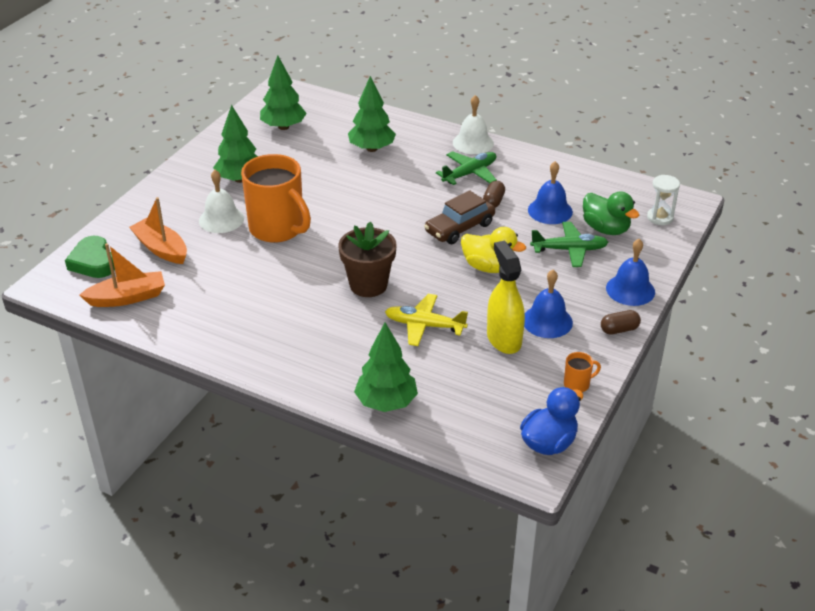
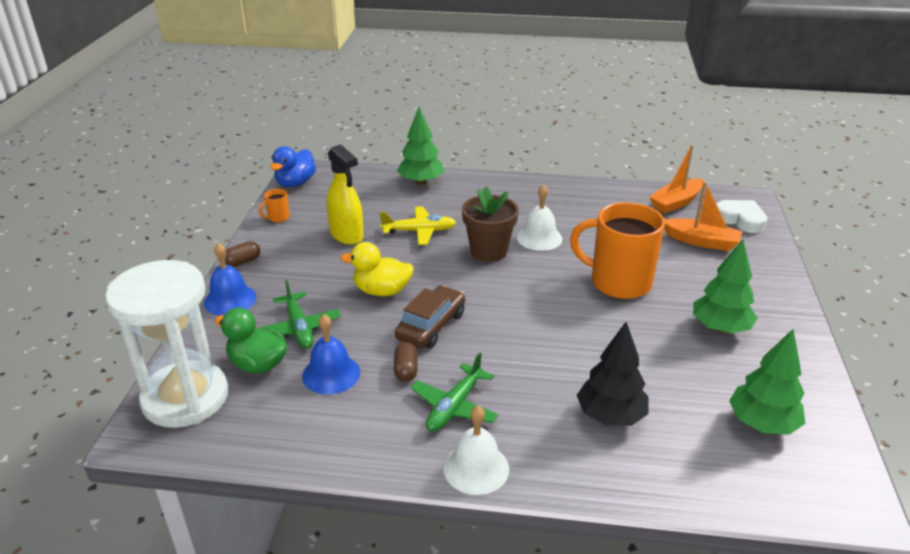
camera: 160 degrees right, 5 degrees down
(93, 262) = (740, 220): green heart -> white heart
(221, 219) = (683, 279): white bell -> white bell (539, 238)
(372, 148) = (610, 416): green tree -> black tree
(547, 321) = (311, 256): blue bell -> none
(569, 250) = (299, 328): green plane -> green plane turned 90 degrees counterclockwise
(660, 217) = (185, 398): white hourglass -> white hourglass, size x2.43

